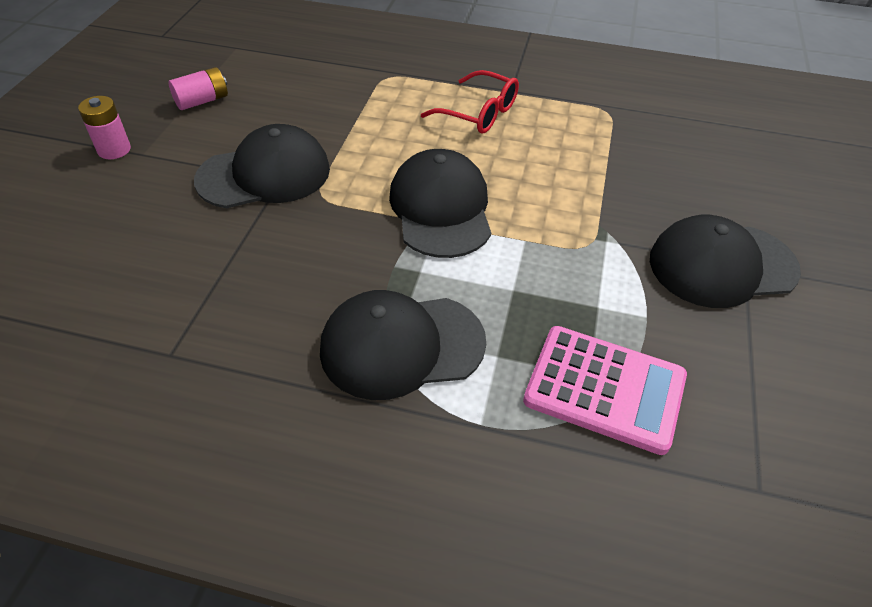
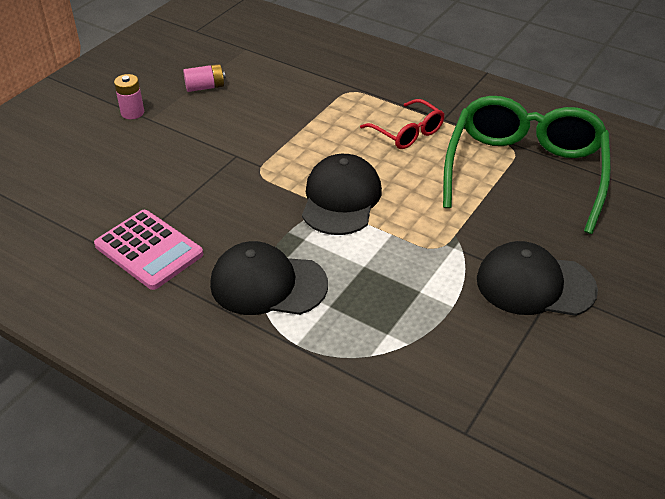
camera: 20 degrees right, 5 degrees down
(264, 174) = (226, 149): black cap -> none
(604, 389) = (393, 344): pink calculator -> pink calculator (149, 250)
(632, 133) = (524, 171): none -> green glasses

